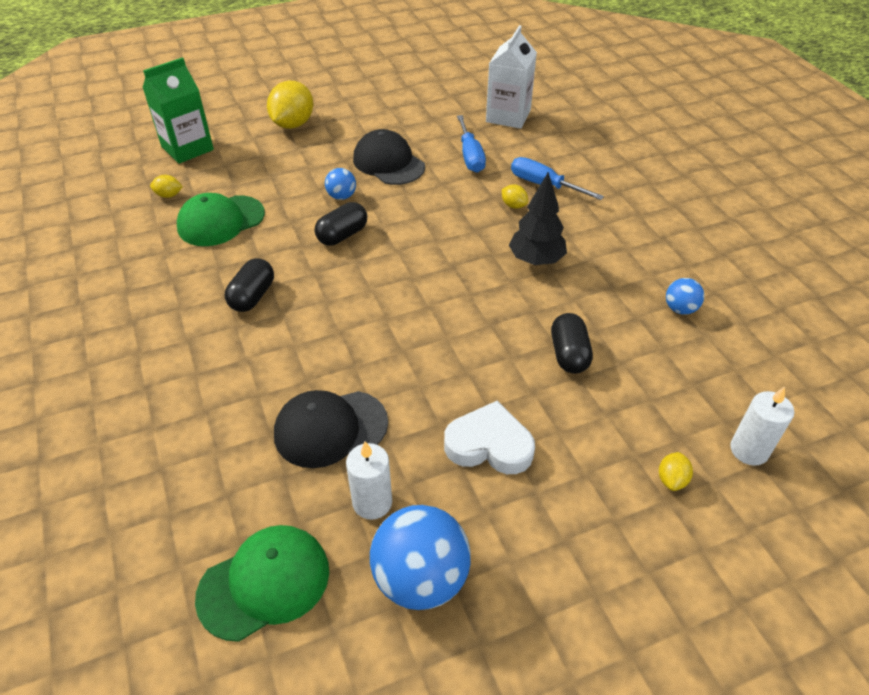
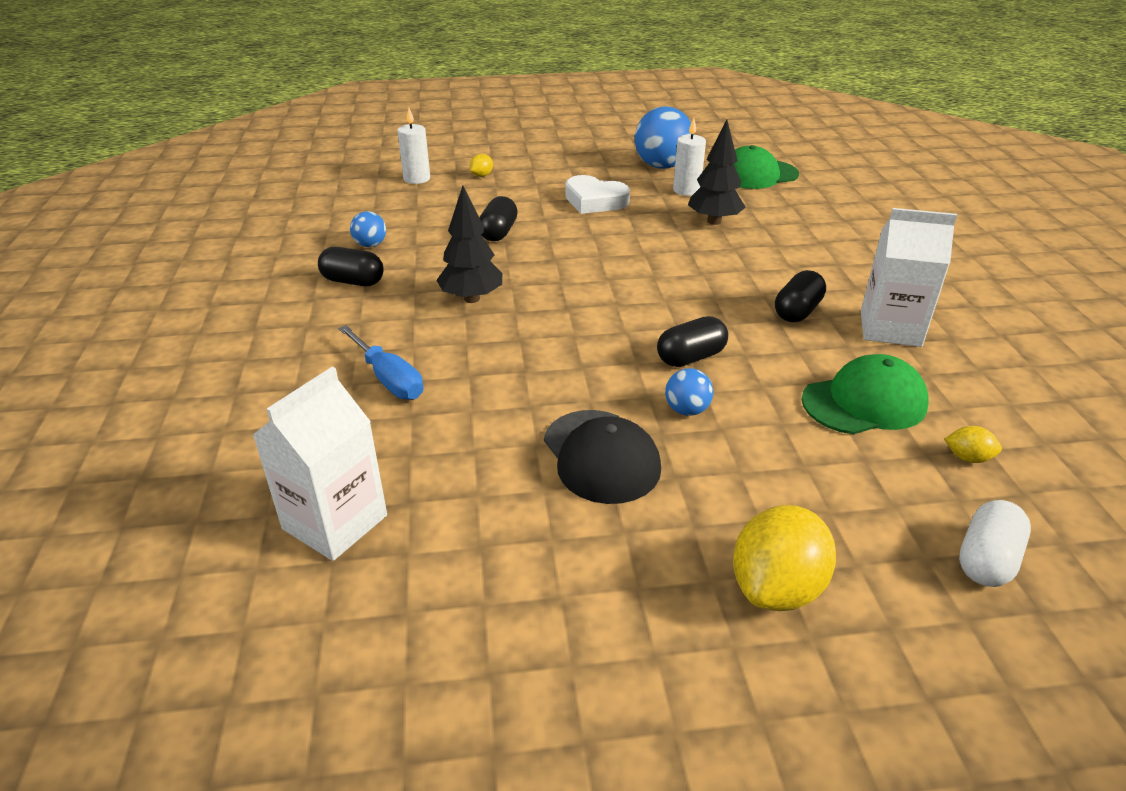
camera: 165 degrees left, 10 degrees down
(175, 291) = (890, 328): none -> white carton
(187, 148) = (986, 560): green carton -> white capsule
(330, 428) = (714, 221): black cap -> black tree
(470, 156) = (461, 445): blue screwdriver -> none
(513, 205) = (451, 359): yellow lemon -> none
(649, 261) = (353, 281): none -> black capsule

